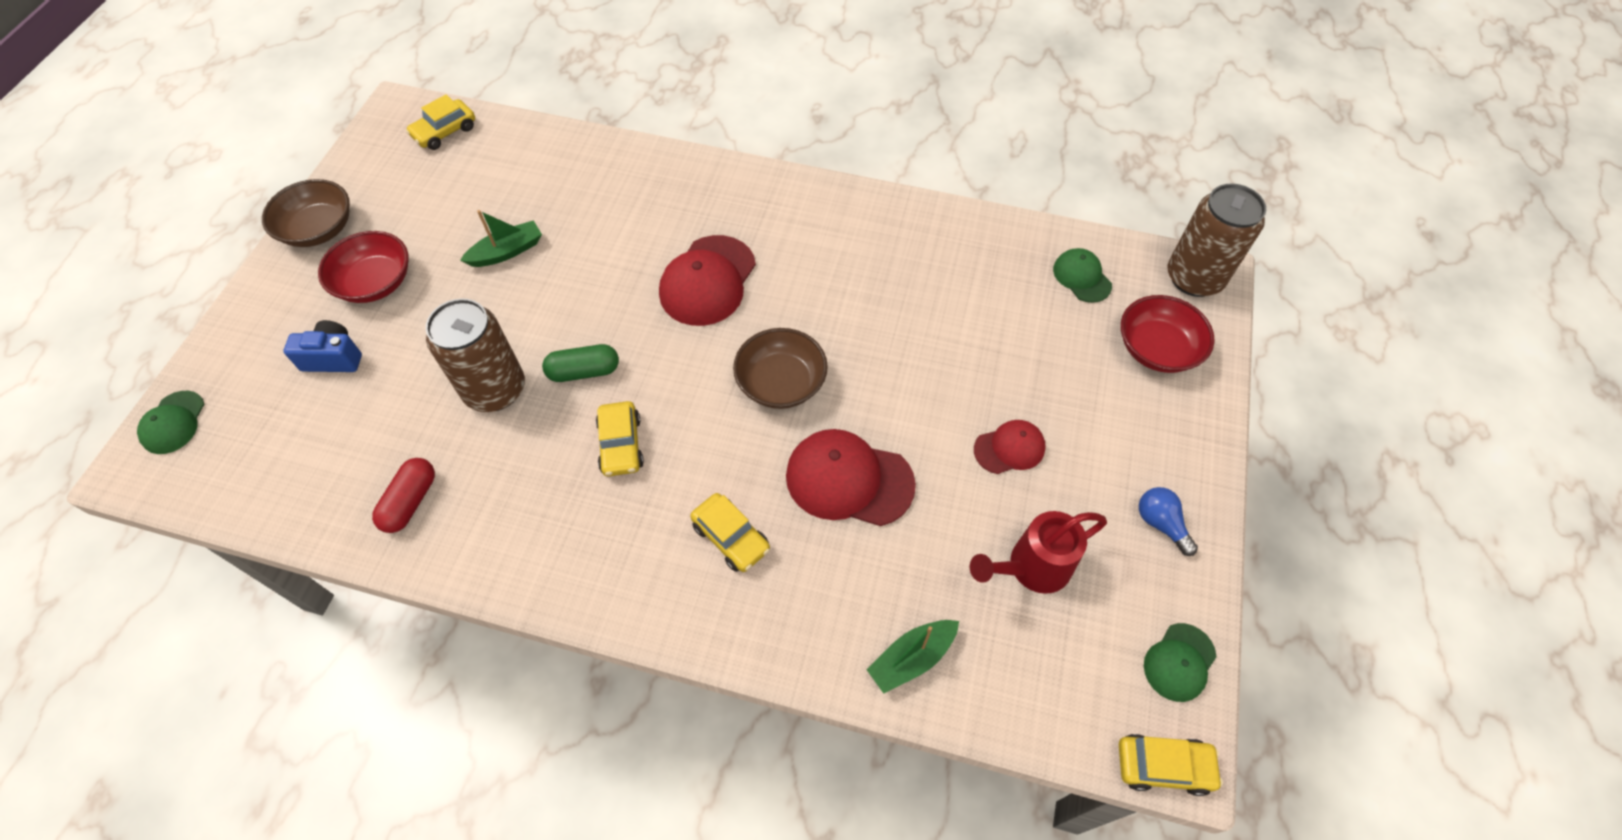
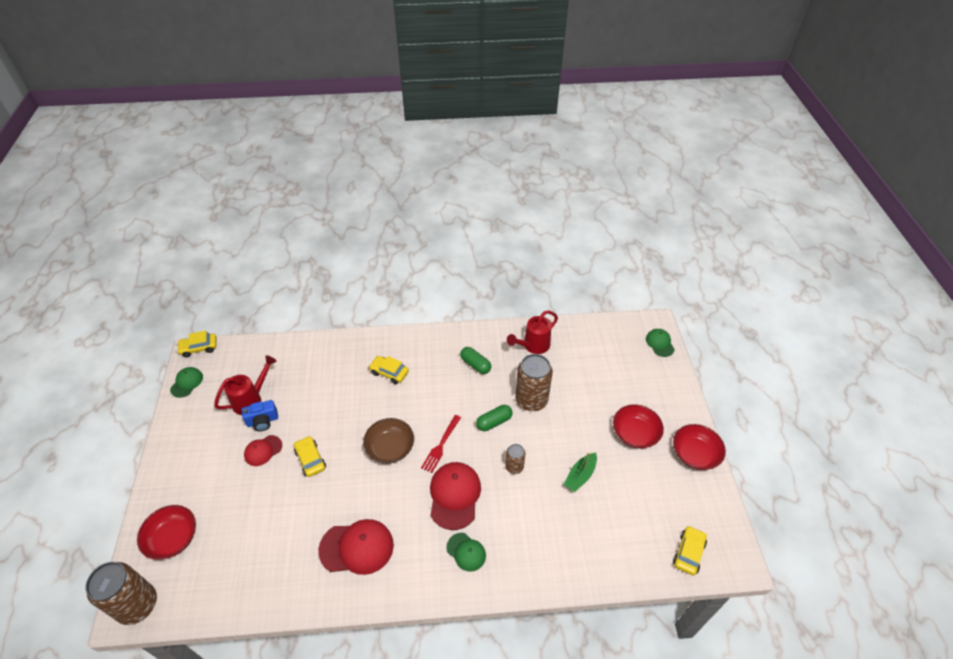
camera: 160 degrees right, 10 degrees down
(319, 229) = (694, 454): brown bowl -> red bowl
(333, 358) = (619, 390): blue camera -> blue camera (262, 421)
(410, 502) = (533, 346): red capsule -> red watering can
(551, 497) = (475, 364): none -> green capsule
(595, 292) = (514, 467): none -> brown can
(621, 445) = (456, 394): yellow car -> yellow car (310, 459)
(693, 360) = (441, 445): none -> red fork
(849, 480) = (342, 411): red cap -> red cap (357, 547)
(911, 658) = (301, 353): green boat -> none
(1082, 277) = (217, 579): green cap -> green cap (466, 552)
(1161, 524) = (186, 436): blue light bulb -> none

